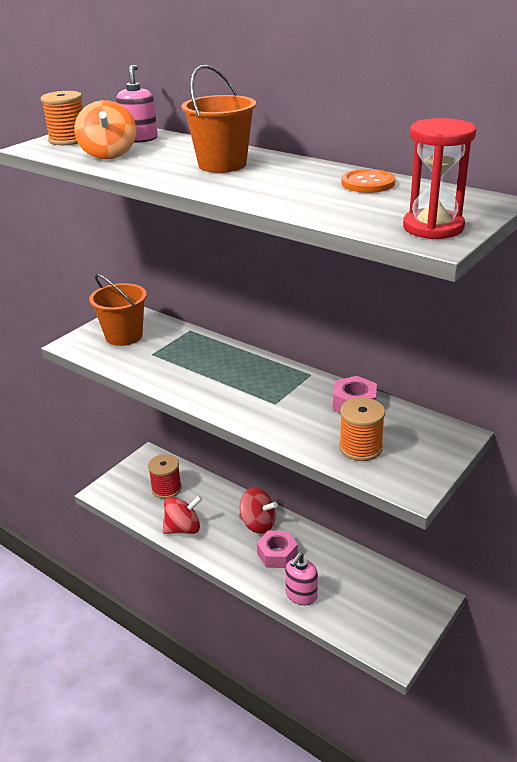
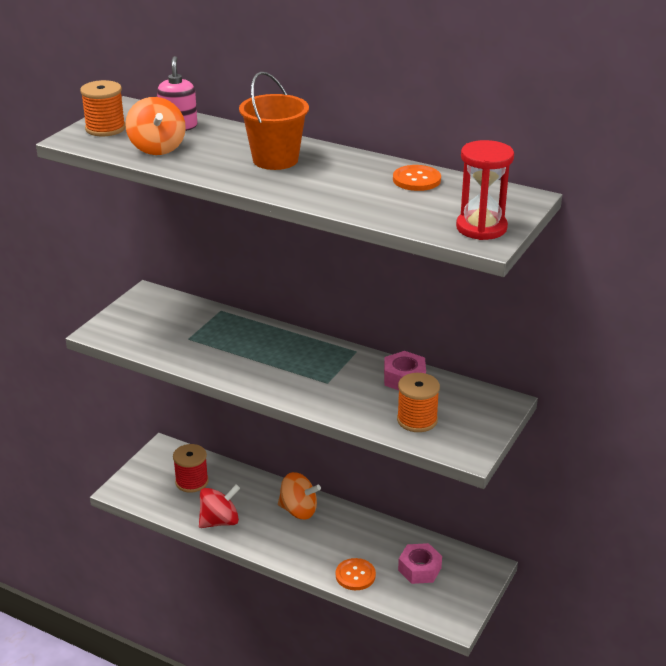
camera: 10 degrees left, 0 degrees up
(124, 336) = (152, 320): orange bucket -> none
(258, 524) = (298, 510): red spinning top -> orange spinning top
(277, 554) = (324, 538): pink nut -> pink nut (419, 569)
(301, 595) = (355, 575): pink soap dispenser -> orange button

